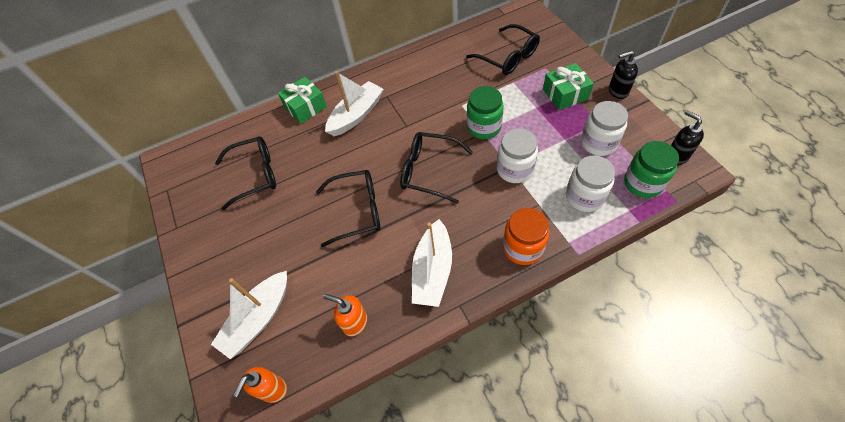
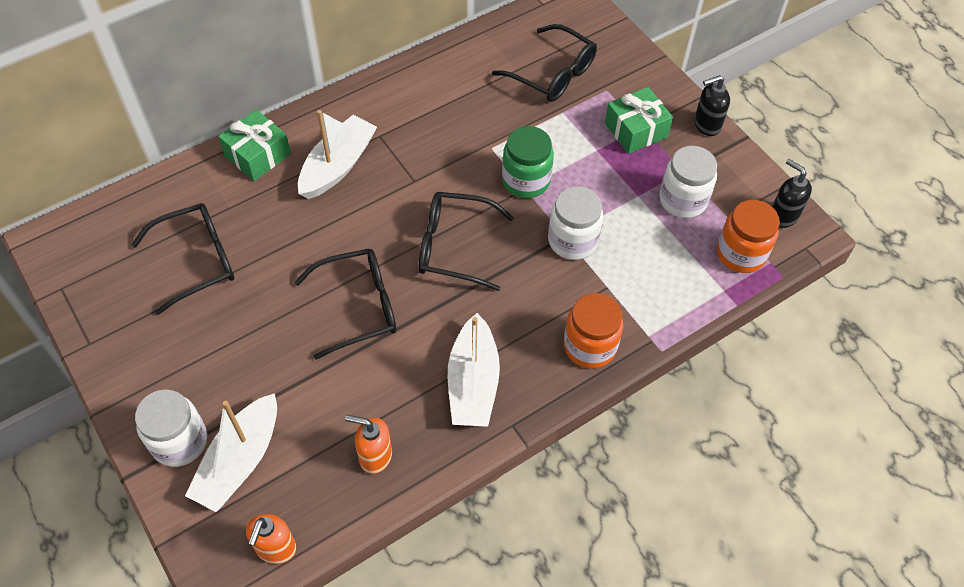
camera: 15 degrees left, 0 degrees up
(584, 197) = (667, 275): white jar -> white jar (179, 441)
(643, 183) = (741, 253): green jar -> orange jar

